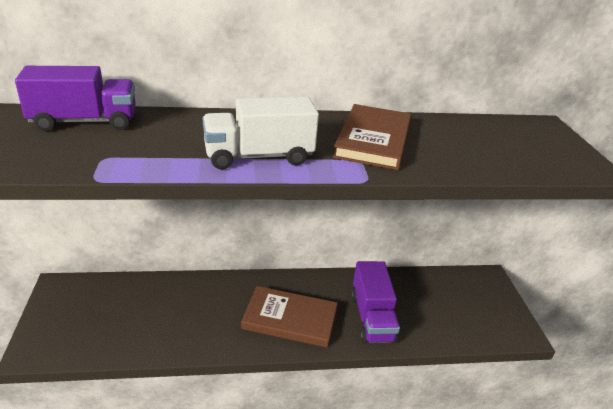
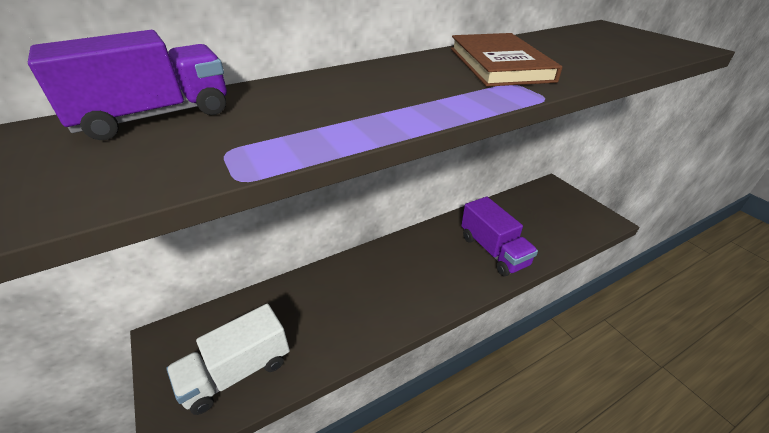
camera: 20 degrees left, 5 degrees up
(259, 156) = (413, 103): white truck -> white truck (237, 372)
(290, 319) = (427, 279): brown book -> none

